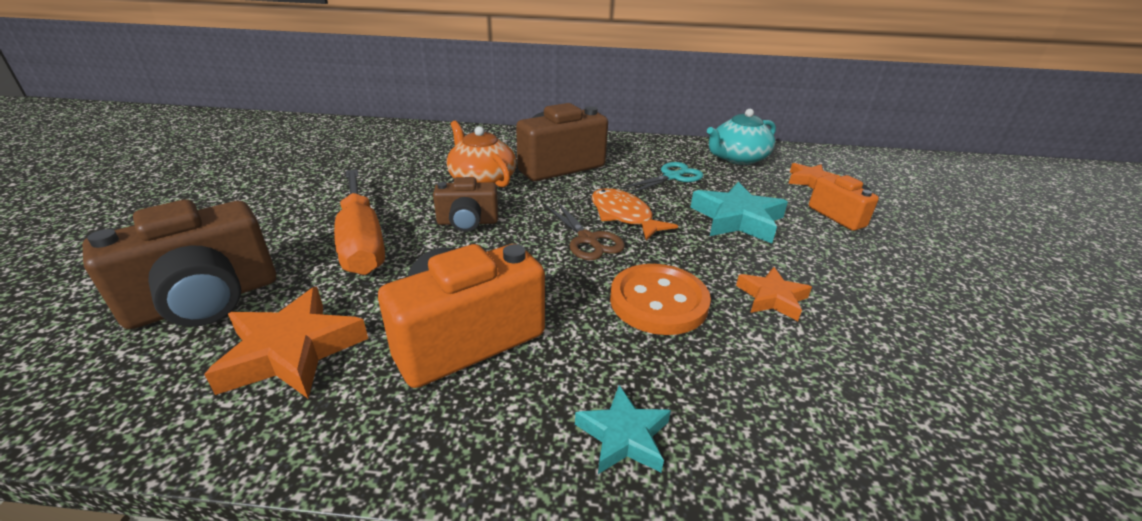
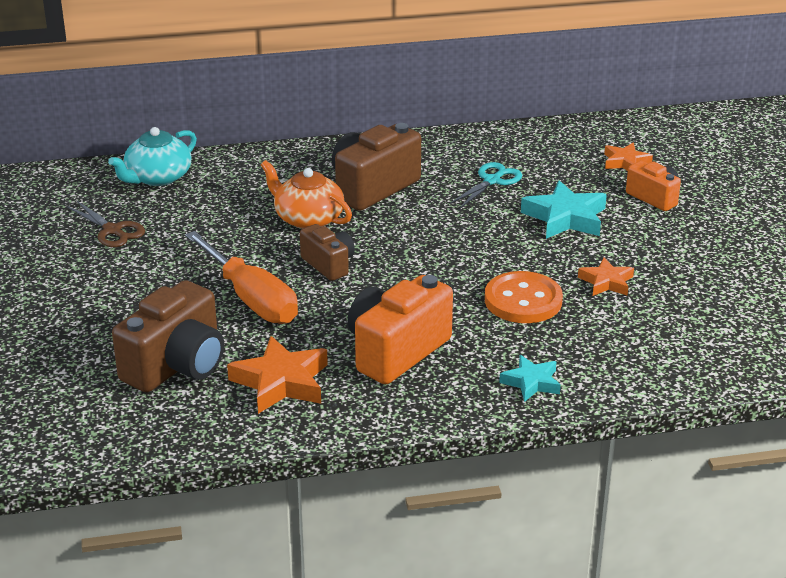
camera: 15 degrees left, 0 degrees up
(467, 222) = (329, 264): brown camera -> brown camera turned 105 degrees counterclockwise
(588, 240) = (444, 261): brown scissors -> brown scissors (112, 230)
(623, 216) = (464, 233): orange fish -> none
(737, 158) = (550, 145): turquoise teapot -> turquoise teapot (157, 177)

